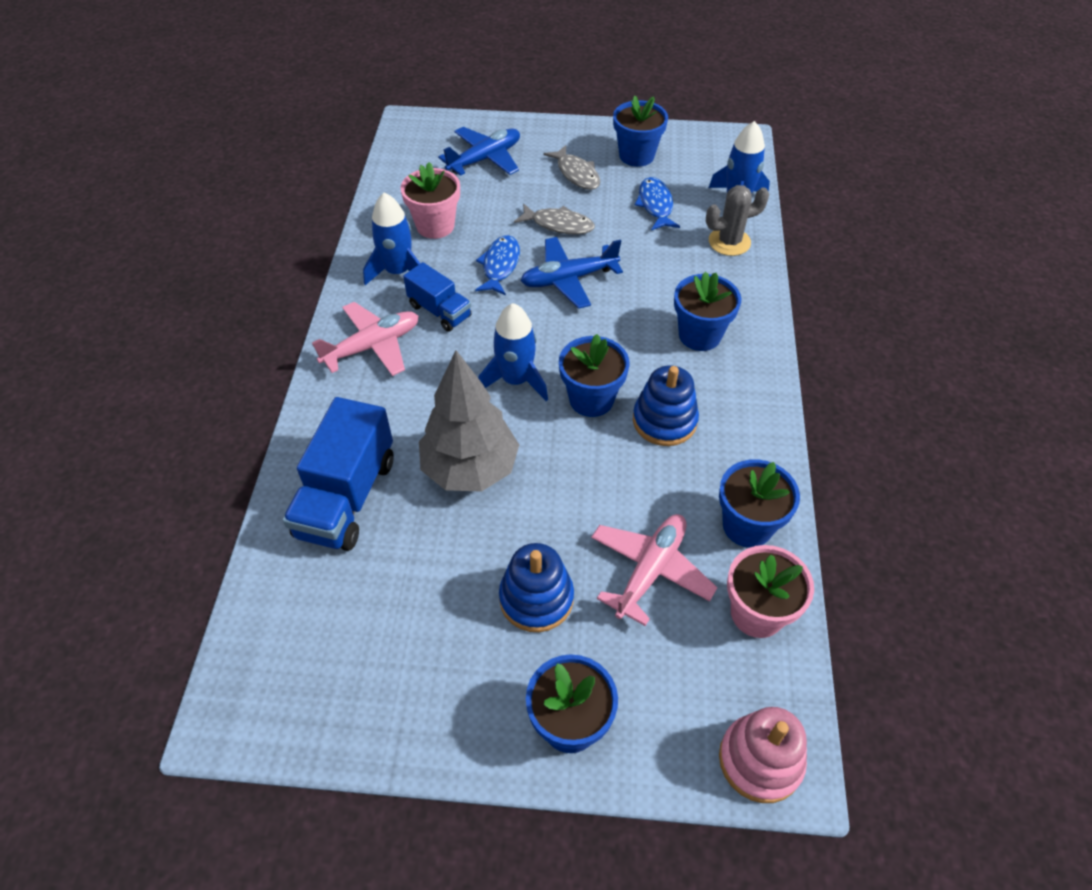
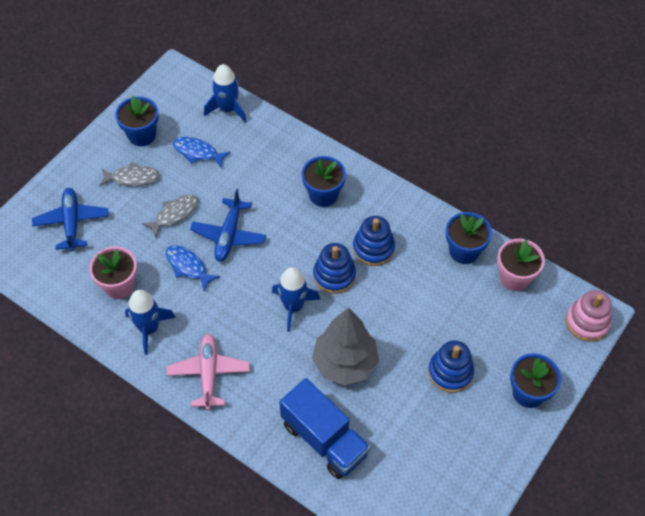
camera: 60 degrees left, 5 degrees up
(439, 311) = (204, 320): blue truck -> none
(591, 399) = (334, 275): blue flower pot -> blue stacking toy
(650, 571) = (464, 310): pink plane -> none
(729, 242) = (260, 135): grey cactus -> none

